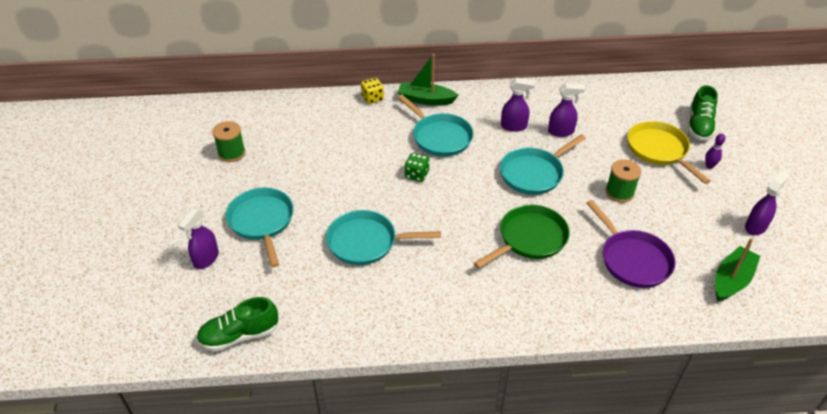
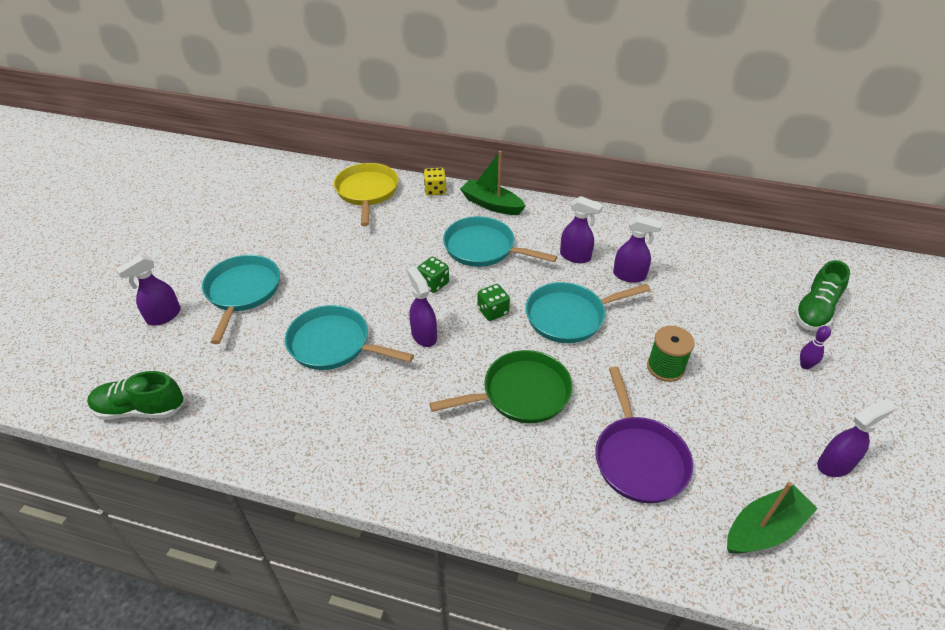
camera: 20 degrees right, 0 degrees up
(232, 153) = (259, 214): green spool -> none
(433, 216) = (424, 335): none -> purple spray bottle
(439, 137) = (483, 248): turquoise pan -> turquoise pan turned 135 degrees clockwise
(475, 184) = (493, 311): none -> green dice
(659, 150) = (745, 328): yellow pan -> yellow pan (367, 192)

